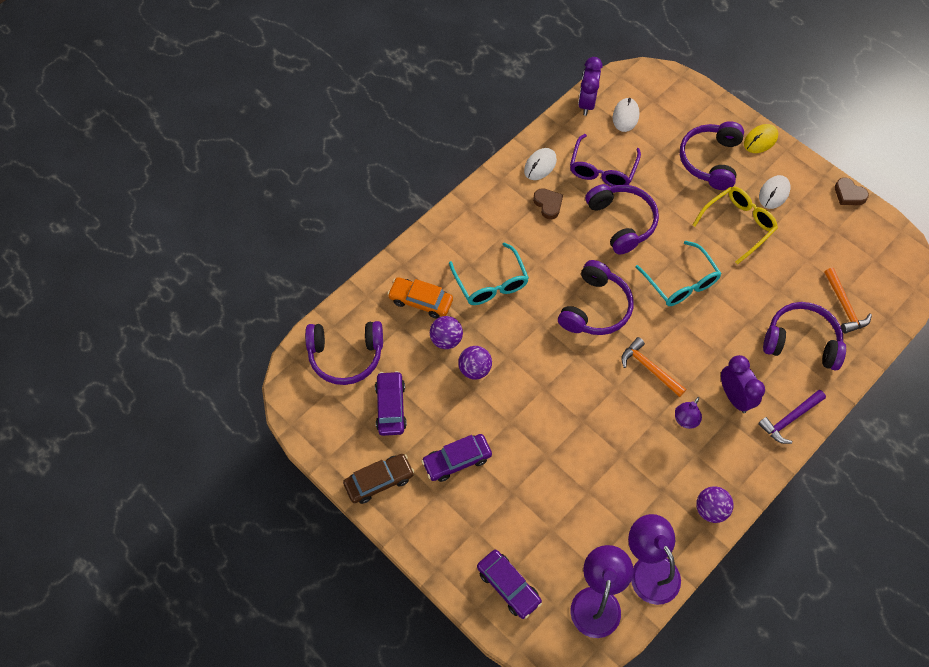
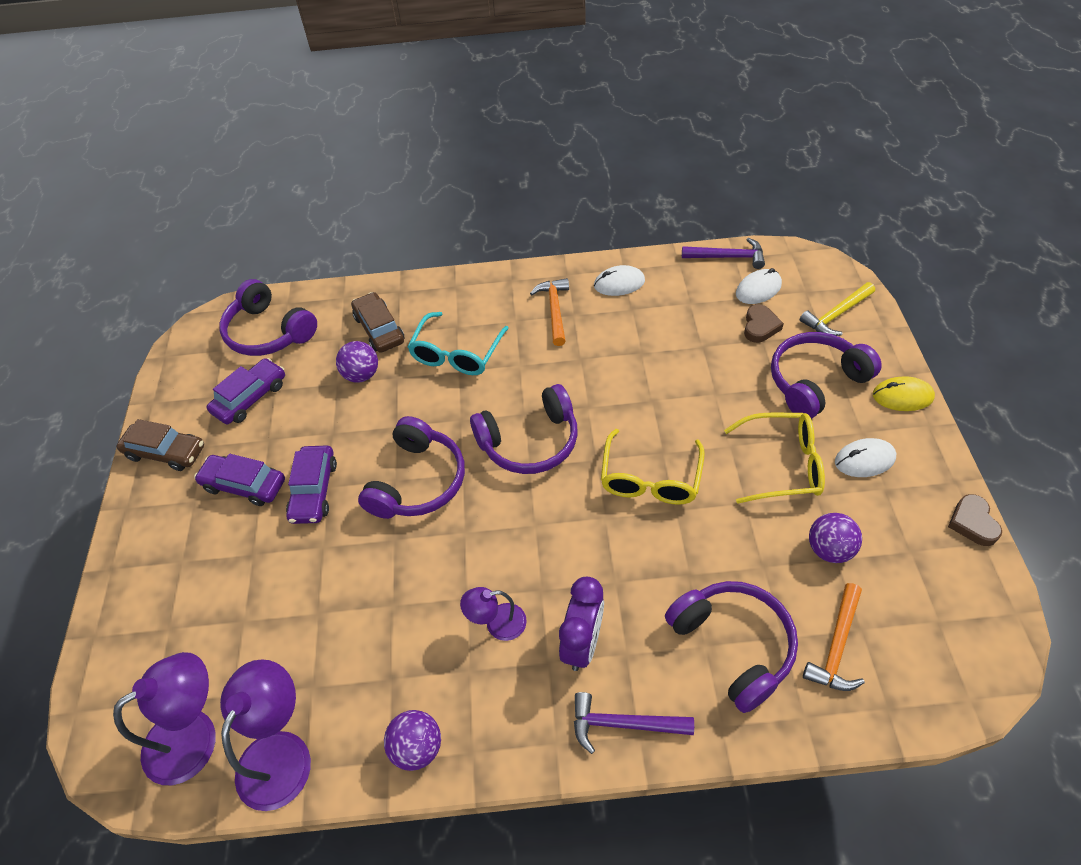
camera: 45 degrees right, 10 degrees down
(421, 301) = (379, 329): orange car -> brown car
(475, 369) = (355, 417): purple ball -> purple ball (829, 549)
(508, 586) = (142, 641): purple car -> purple car (314, 490)
(548, 204) = (589, 321): brown heart -> brown heart (760, 326)
(587, 103) = (728, 257): purple clock -> purple hammer
(602, 169) = (680, 322): purple glasses -> none
(621, 222) = (647, 380): purple headphones -> purple headphones (417, 481)
(649, 368) = (520, 540): orange hammer -> orange hammer (554, 310)
(681, 282) = (650, 478): turquoise glasses -> yellow glasses
(683, 107) = (836, 315): none -> yellow hammer

